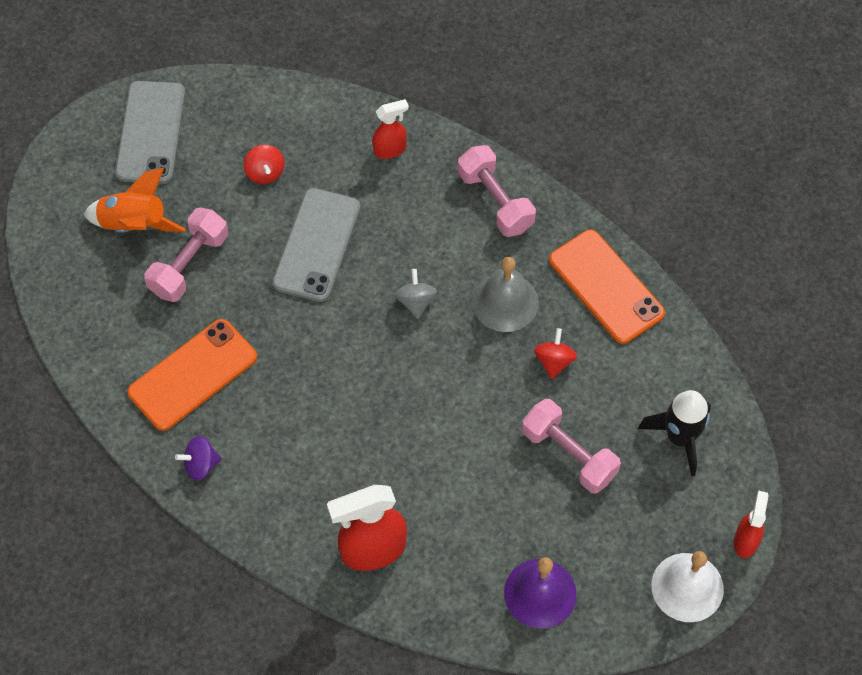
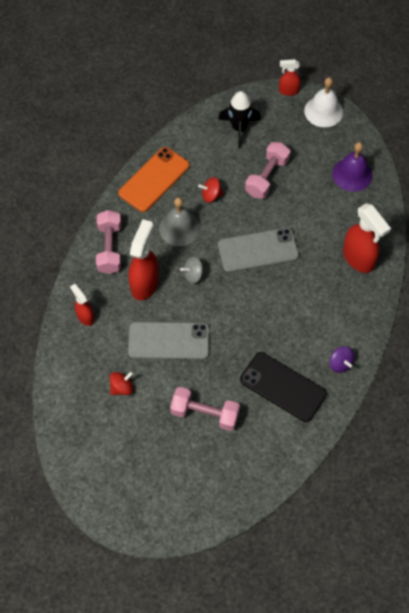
camera: 105 degrees left, 0 degrees up
(134, 224) = (184, 459): orange rocket -> none
(151, 132) = (107, 473): grey phone -> grey phone (258, 250)
(192, 375) = (282, 387): orange phone -> black phone
(421, 234) = (145, 283): none -> red spray bottle
(495, 201) = (109, 248): pink dumbbell -> pink dumbbell turned 45 degrees counterclockwise

